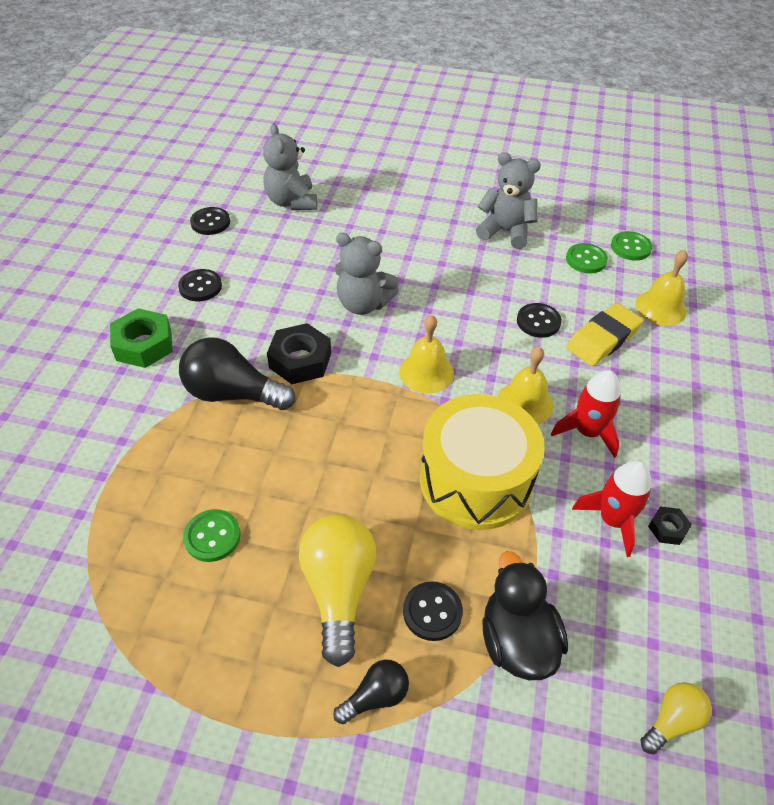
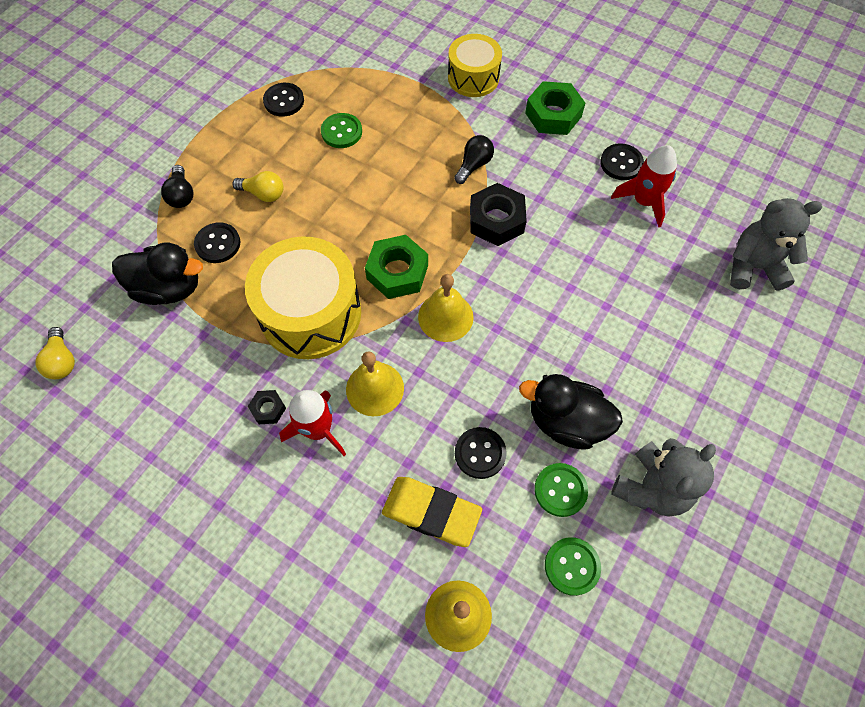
camera: 110 degrees right, 15 degrees up
(94, 425) = (473, 77): none -> yellow drum
(210, 222) = (725, 186): black button -> black button (284, 101)
(233, 393) = (474, 165): black light bulb -> black light bulb, size x0.53
(339, 590) = (263, 194): yellow light bulb -> yellow light bulb, size x0.53
(363, 304) = (558, 291): grey teddy bear -> none
(394, 421) = (397, 272): none -> green nut
(482, 279) = (566, 422): none -> black duck
(603, 339) = (431, 512): yellow eraser -> yellow eraser turned 45 degrees counterclockwise
(612, 520) = (222, 403): red rocket -> red rocket (643, 201)
(630, 247) = (583, 645): green button -> green button (560, 490)
(667, 528) = (192, 445): black nut -> black nut (268, 409)

